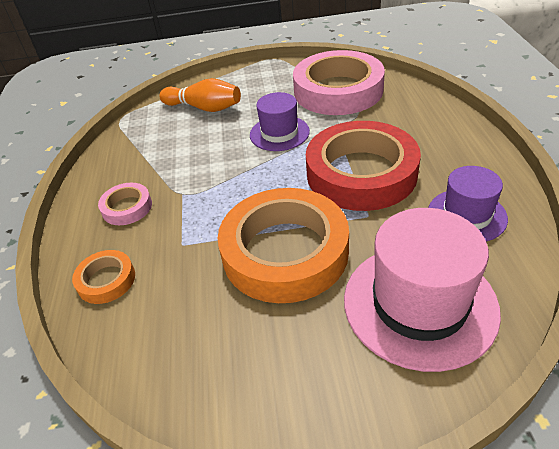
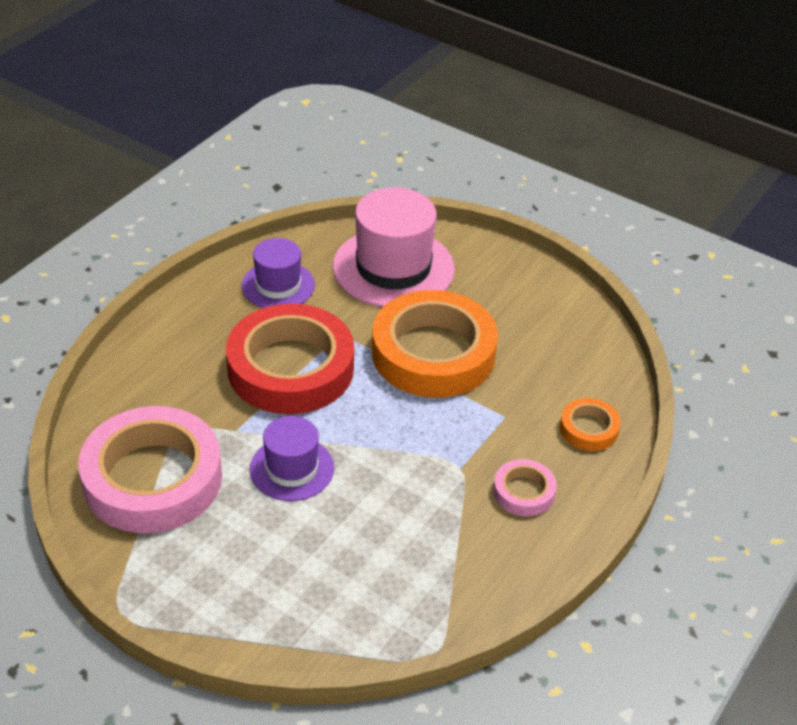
camera: 145 degrees left, 0 degrees up
(204, 108) = (317, 583): orange bowling pin -> none

